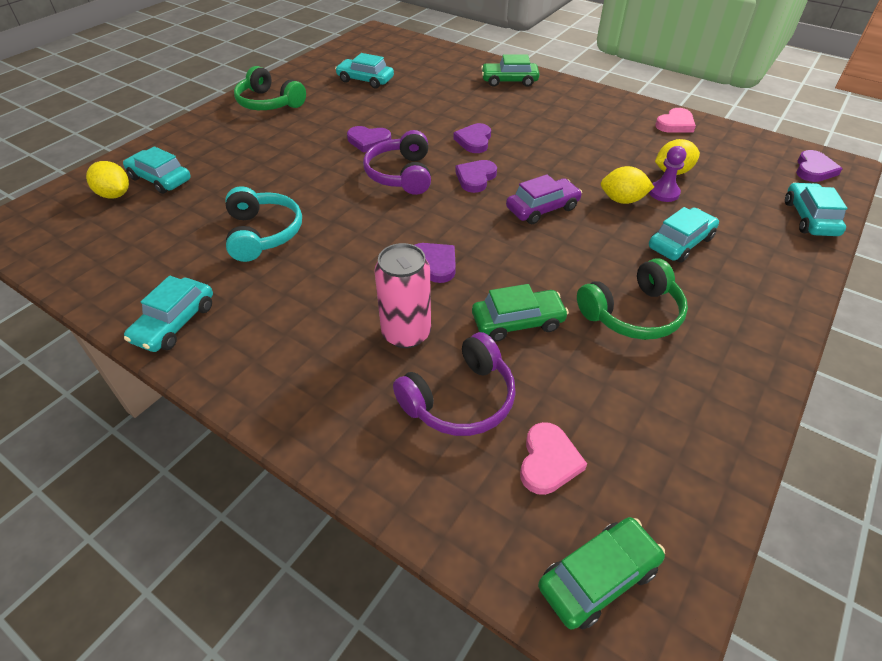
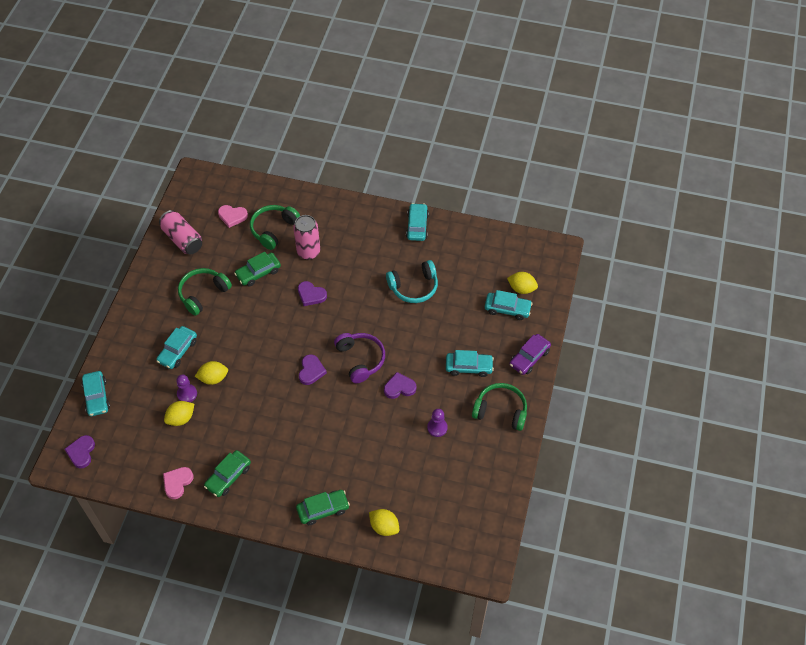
camera: 160 degrees right, 10 degrees up
(263, 233) = (414, 287): turquoise headphones -> turquoise headphones turned 75 degrees counterclockwise
(350, 105) = (437, 428): none -> purple pawn
(365, 80) = (445, 469): turquoise car -> turquoise car (469, 367)
(452, 62) = (384, 527): none -> yellow lemon
(460, 399) = (273, 229): purple headphones -> green headphones
(474, 141) = (325, 411): purple heart -> none
(542, 208) = (262, 355): purple car -> purple car (529, 358)
(548, 461) = (232, 216): pink heart -> pink heart turned 75 degrees counterclockwise
(598, 577) = (210, 187): green car -> green car (228, 476)
(677, 437) = (182, 239): none -> pink can

